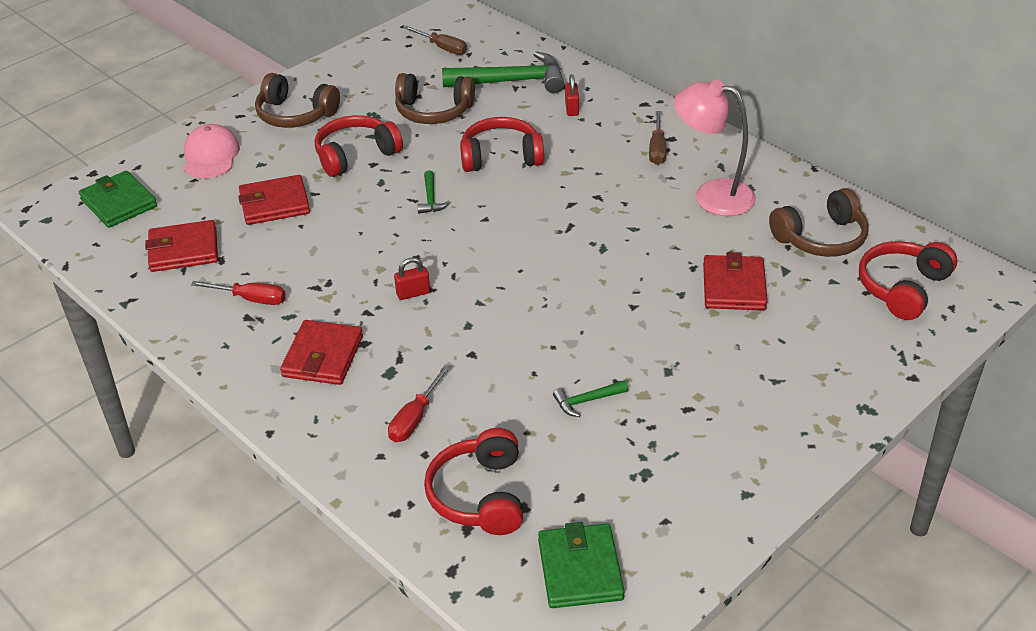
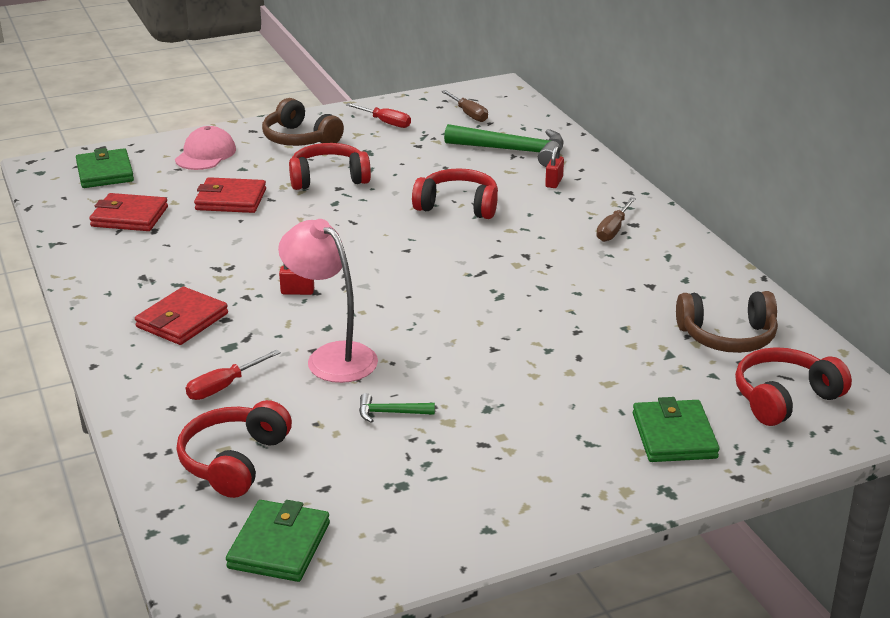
camera: 20 degrees right, 10 degrees down
(251, 299) = (156, 264): red screwdriver -> red screwdriver (385, 122)
(431, 199) = (369, 224): green hammer -> none
(433, 111) = (423, 159): brown headphones -> none
(712, 195) = (640, 277): pink lamp -> pink lamp (332, 356)
(734, 287) = (606, 356): red wallet -> none
(839, 352) = (674, 436): none -> green wallet

